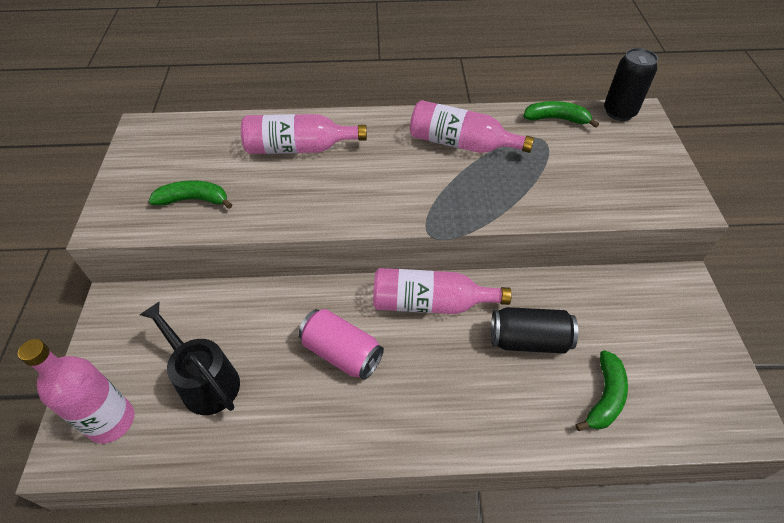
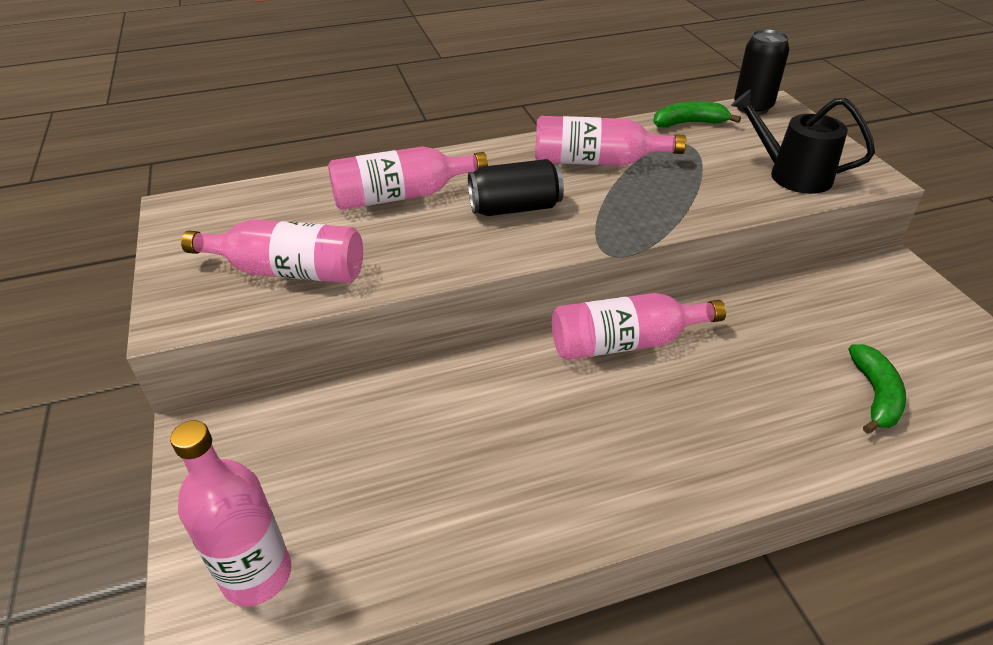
camera: 15 degrees left, 10 degrees down
(194, 200) = (288, 271): green banana -> pink bottle
(205, 381) = (374, 493): black watering can -> black watering can (792, 175)
(342, 353) = (542, 419): pink can -> none
(529, 340) = (760, 357): black can -> black can (515, 208)

